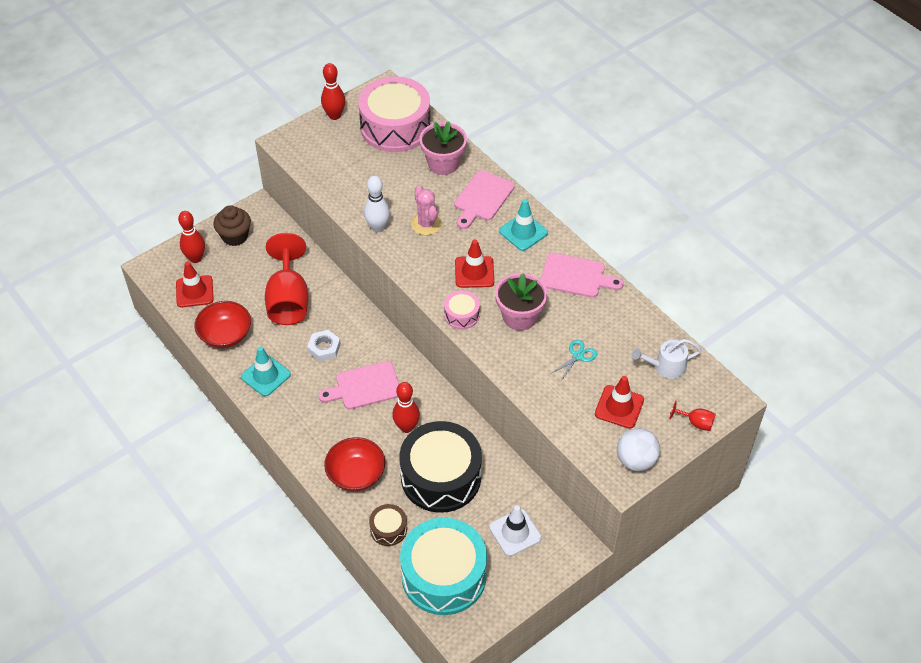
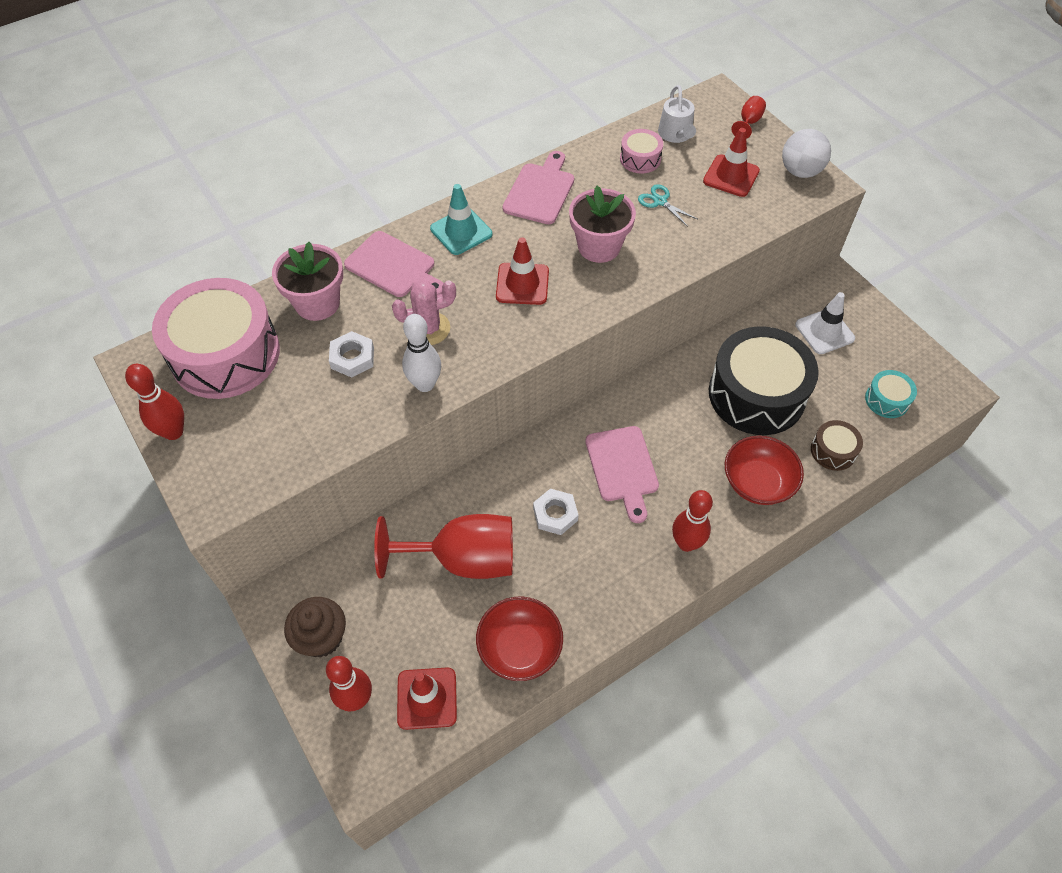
camera: 85 degrees left, 5 degrees up
(266, 376) = (599, 590): turquoise traffic cone -> none
(397, 188) = (352, 358): none -> white nut
(406, 427) = (686, 425): red bowling pin -> red bowling pin (686, 543)
(444, 575) = (887, 400): turquoise drum -> turquoise drum, size x0.45
(461, 315) = (592, 302): pink drum -> pink drum (640, 159)

